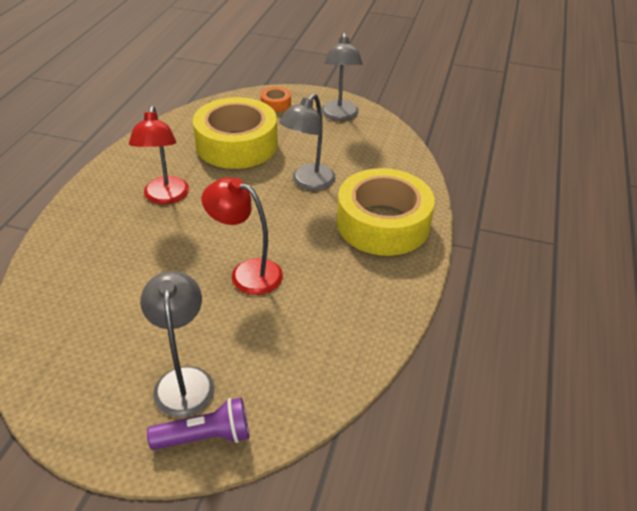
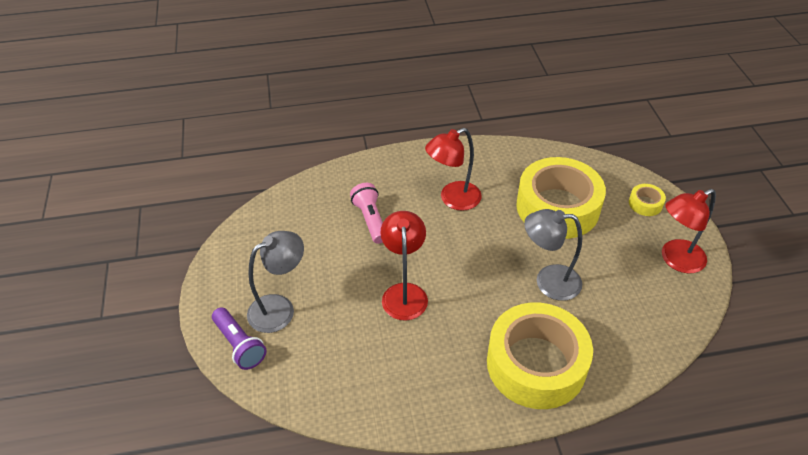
camera: 65 degrees right, 5 degrees up
(132, 262) = (370, 220): none -> pink flashlight
(276, 104) = (645, 204): orange tape -> yellow tape
(339, 116) = (675, 260): grey lamp -> red lamp

